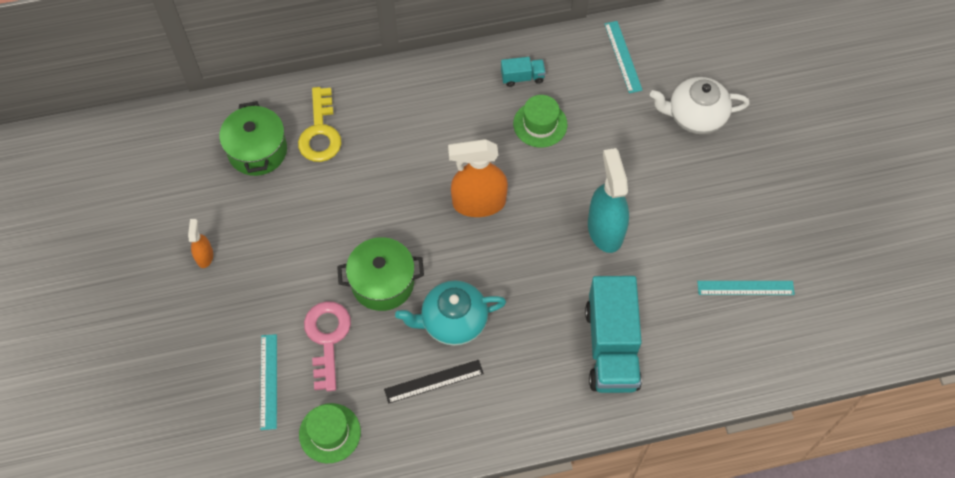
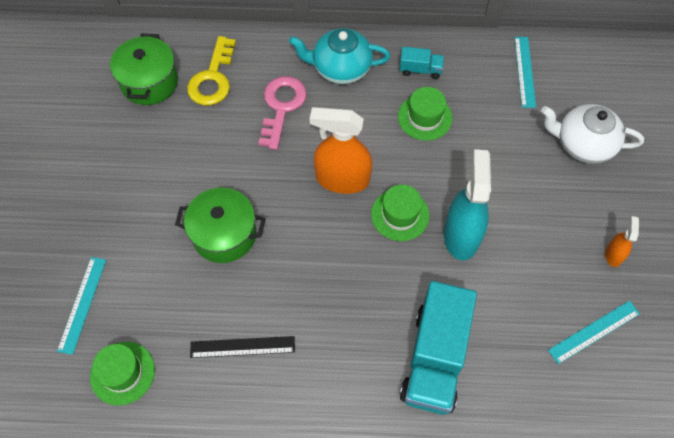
camera: 15 degrees right, 0 degrees up
(204, 256) = (66, 168): orange spray bottle -> orange spray bottle (613, 254)
(327, 338) = (153, 276): pink key -> pink key (281, 107)
(453, 321) = (280, 290): turquoise teapot -> turquoise teapot (340, 68)
(543, 224) = (400, 215): none -> green hat
(745, 288) = (594, 331): turquoise ruler -> turquoise ruler turned 45 degrees counterclockwise

